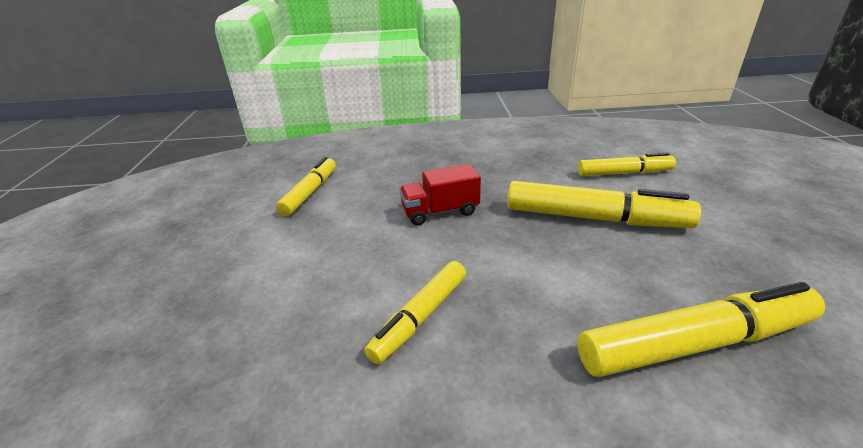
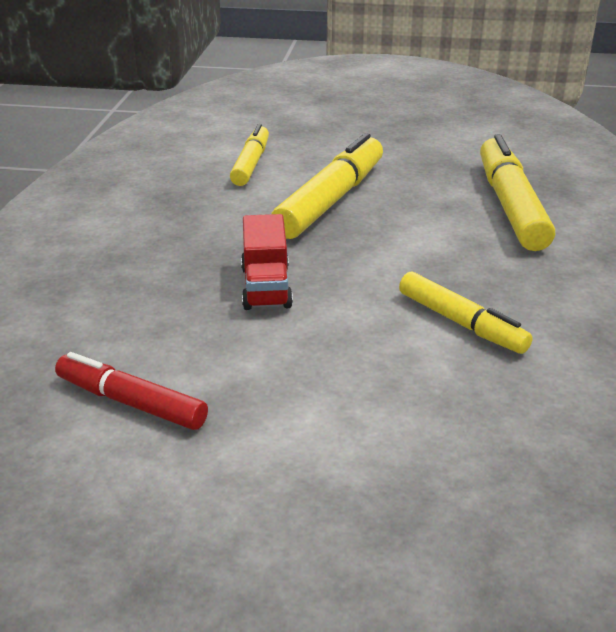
camera: 80 degrees left, 0 degrees up
(310, 192) = (131, 402): yellow marker -> red marker

